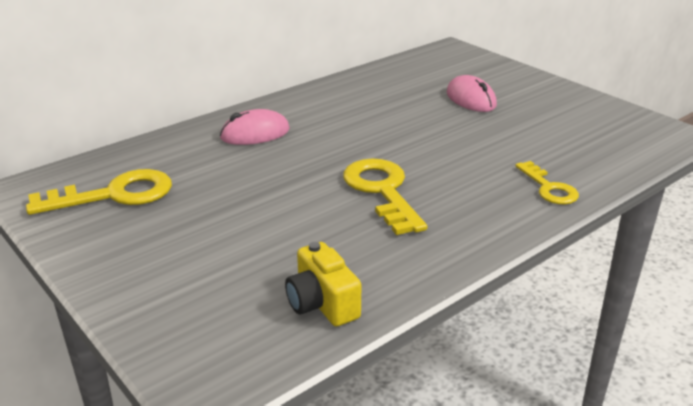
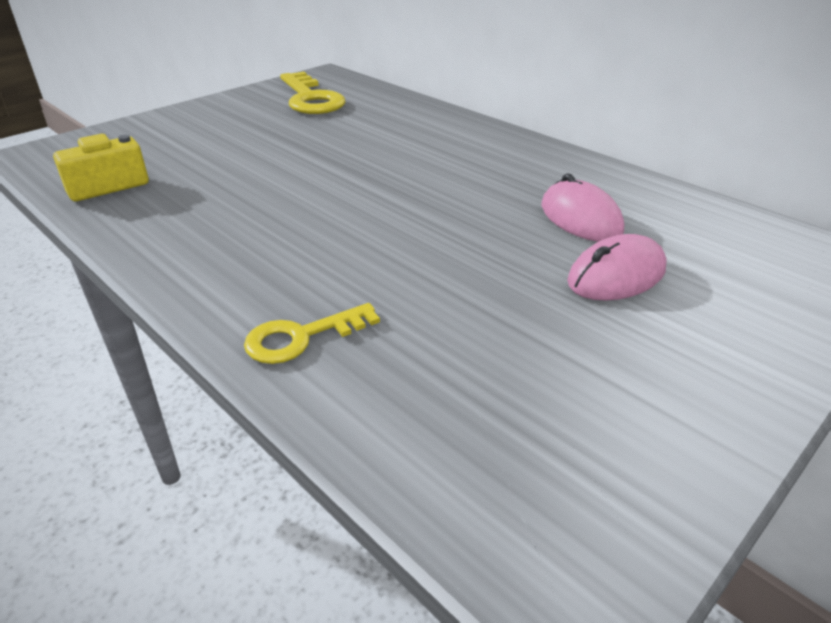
camera: 85 degrees right, 5 degrees up
(255, 134) = (438, 137): pink mouse -> pink mouse (580, 218)
(382, 191) = (305, 208): yellow key -> none

